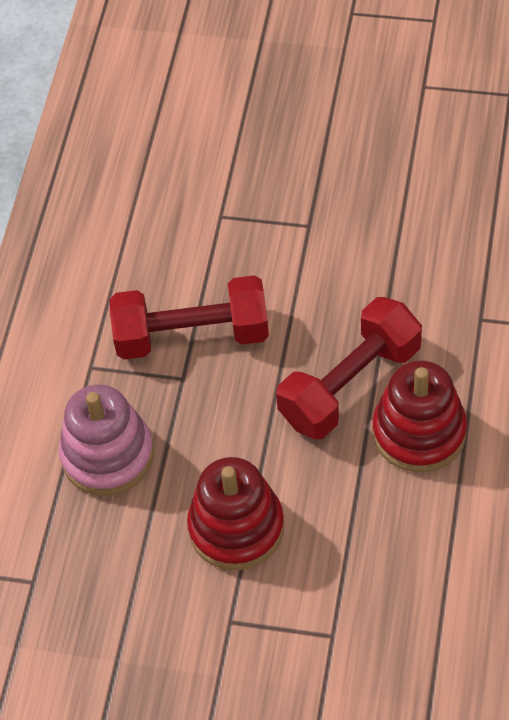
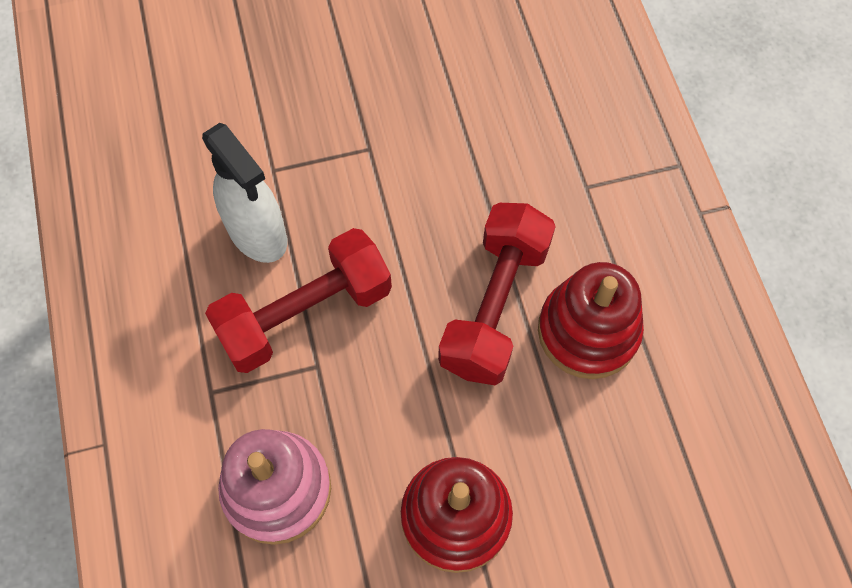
camera: 30 degrees left, 10 degrees up
(184, 261) = (257, 233): none -> white spray bottle

